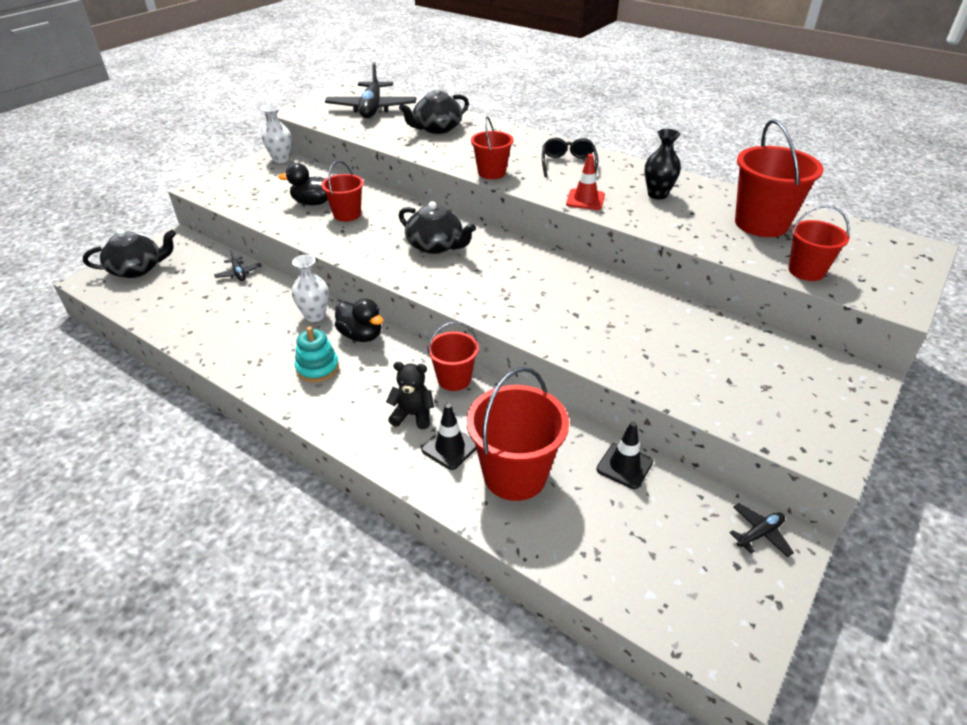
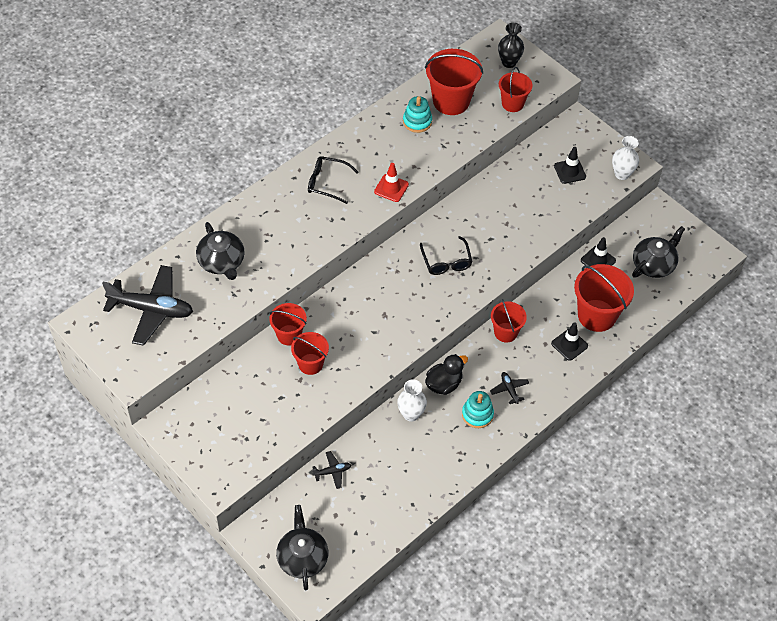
camera: 80 degrees left, 15 degrees up
(281, 159) = (174, 415): white vase -> white vase (622, 174)
(313, 203) = (280, 389): black duck -> none
(413, 415) = (537, 361): black teddy bear -> none
(436, 245) = (380, 305): black teapot -> black teapot (654, 264)
(491, 173) = (328, 237): red bucket -> red bucket (289, 335)
(520, 283) = (446, 262): none -> black glasses
(657, 194) = (394, 143): black vase -> black vase (509, 62)
(704, 205) = (417, 121): none -> turquoise stacking toy
(751, 377) = (570, 171): none -> black traffic cone
(759, 534) = (652, 217): black plane -> black plane (509, 389)

